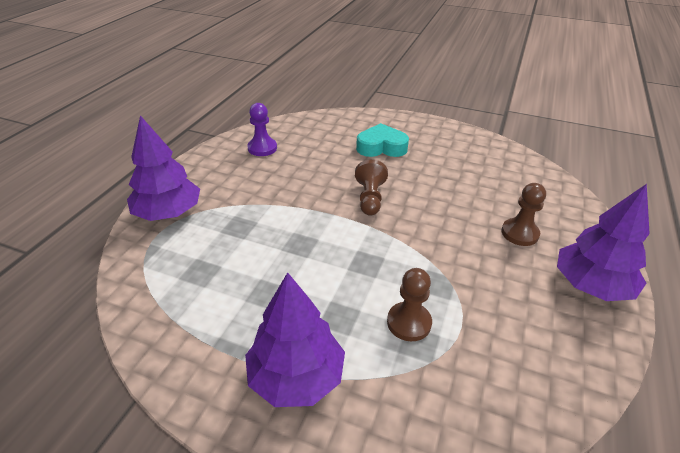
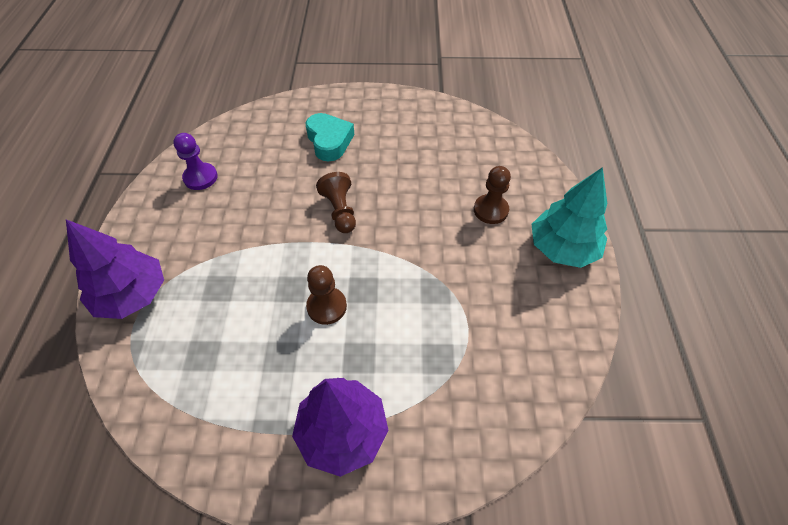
camera: 20 degrees left, 15 degrees up
(381, 147) = (329, 141): turquoise heart -> turquoise heart turned 90 degrees clockwise
(409, 322) = (422, 340): brown pawn -> brown pawn (326, 306)
(591, 285) = (562, 248): purple tree -> turquoise tree

